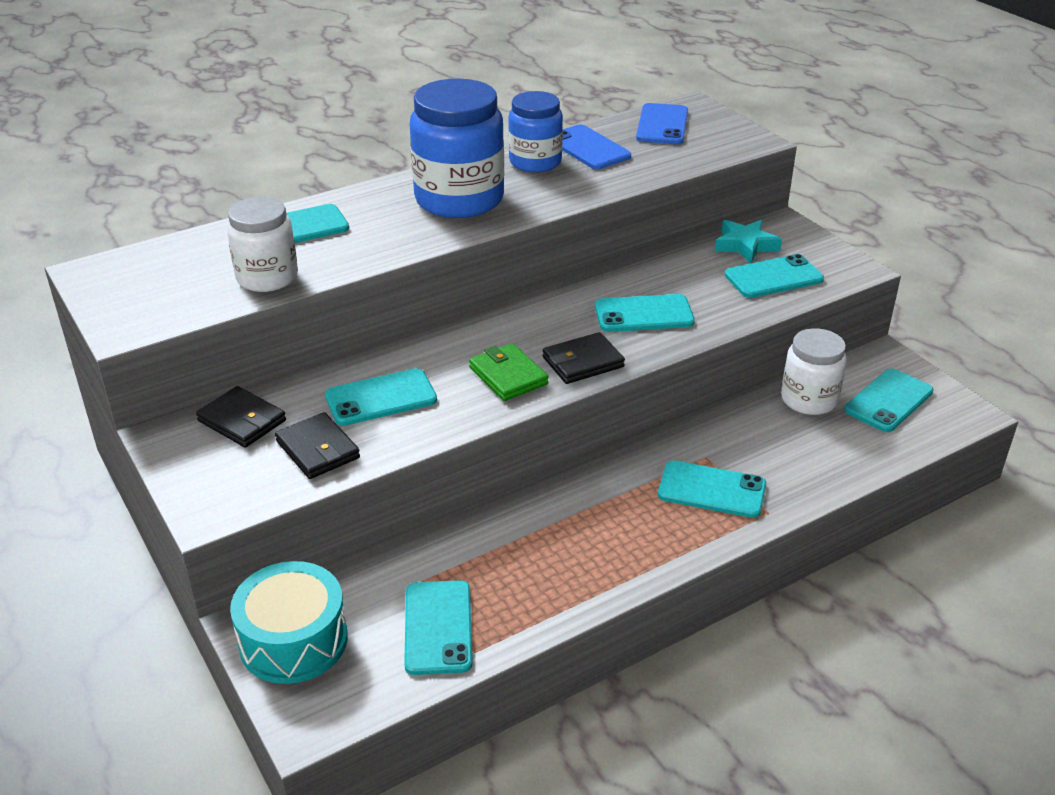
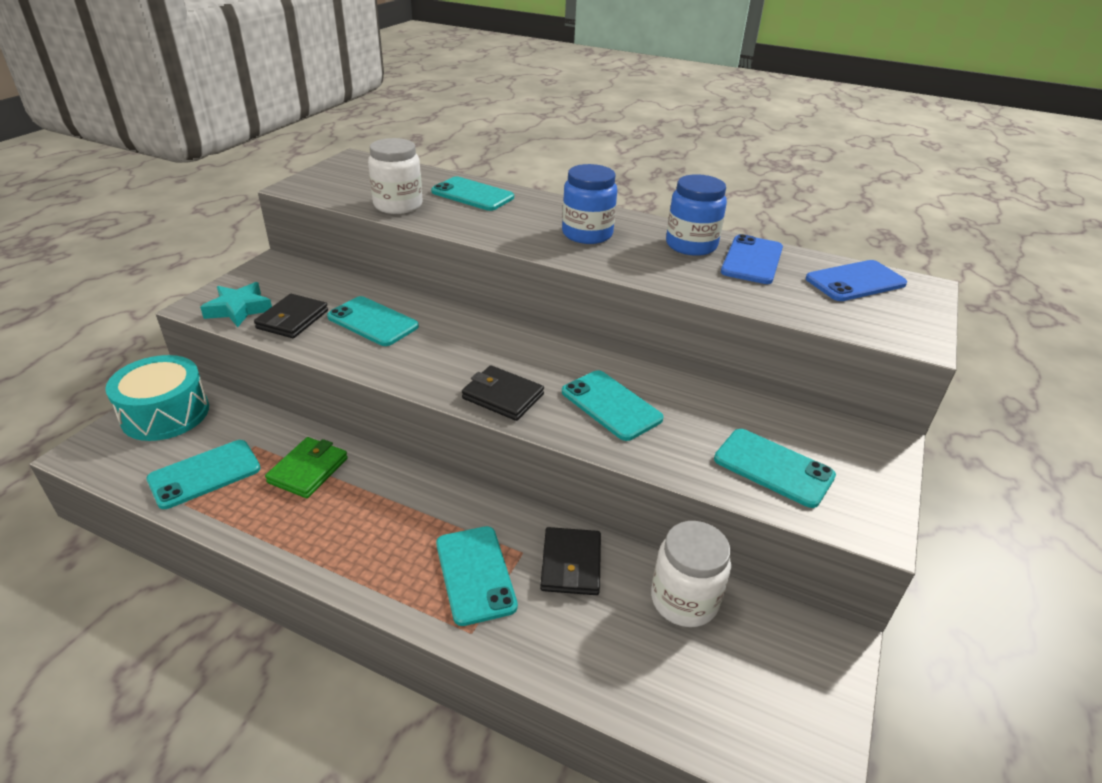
camera: 55 degrees right, 0 degrees up
(242, 421) = (306, 282): black wallet -> black wallet (571, 564)
(459, 199) = (587, 234): blue jar -> blue jar, size x0.62
(508, 376) = (449, 366): green wallet -> green wallet (308, 470)
(745, 245) = (806, 429): turquoise star -> turquoise star (239, 309)
(888, 401) = (753, 676): turquoise phone -> none

